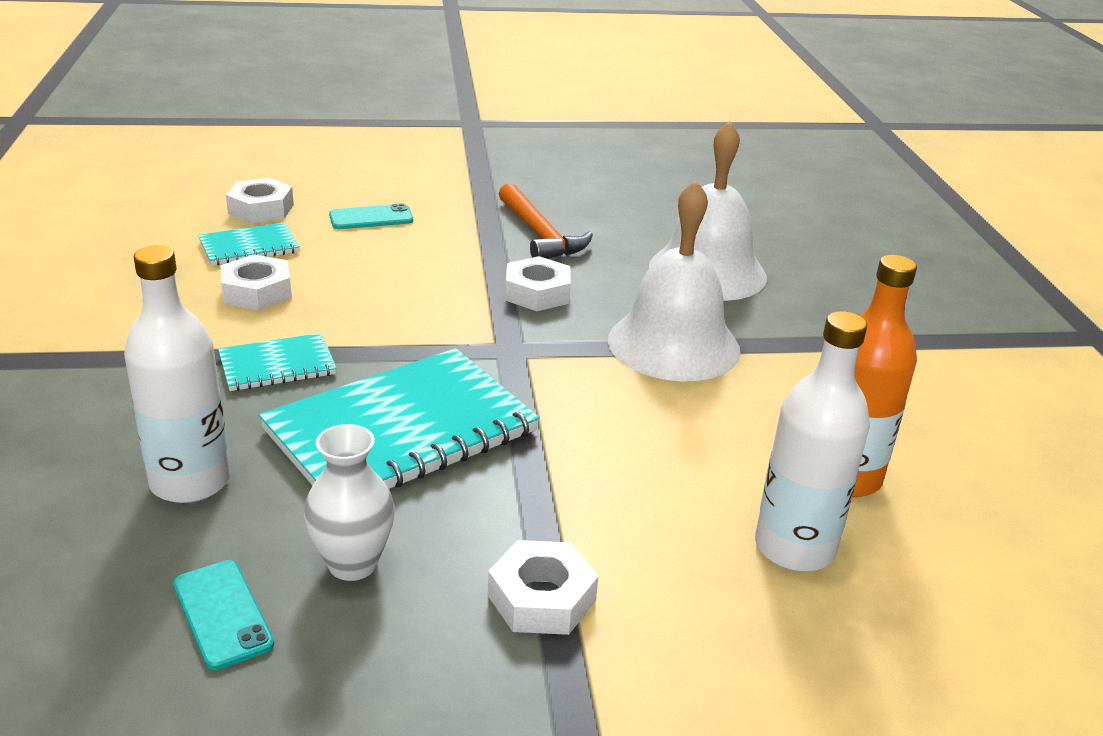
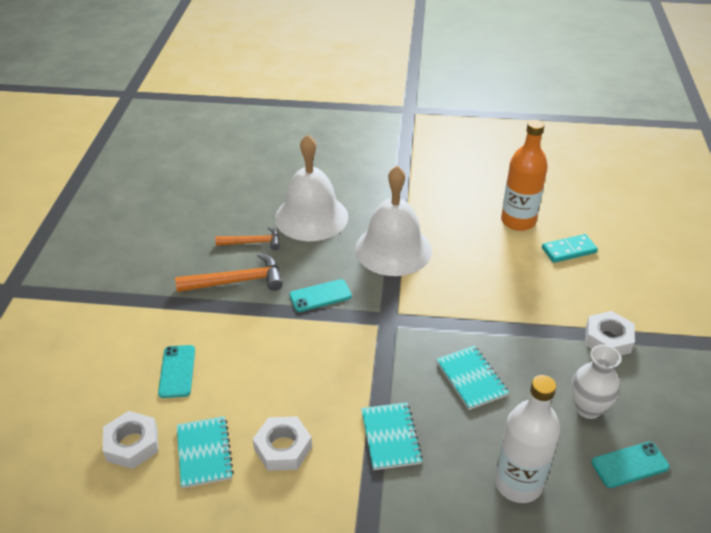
camera: 75 degrees left, 10 degrees up
(400, 431) = (471, 378): turquoise notebook -> turquoise notebook, size x0.49
(537, 293) = (320, 296): white nut -> turquoise phone
(623, 236) = (253, 242): none -> orange hammer
(794, 548) = (569, 250): white bottle -> turquoise domino

